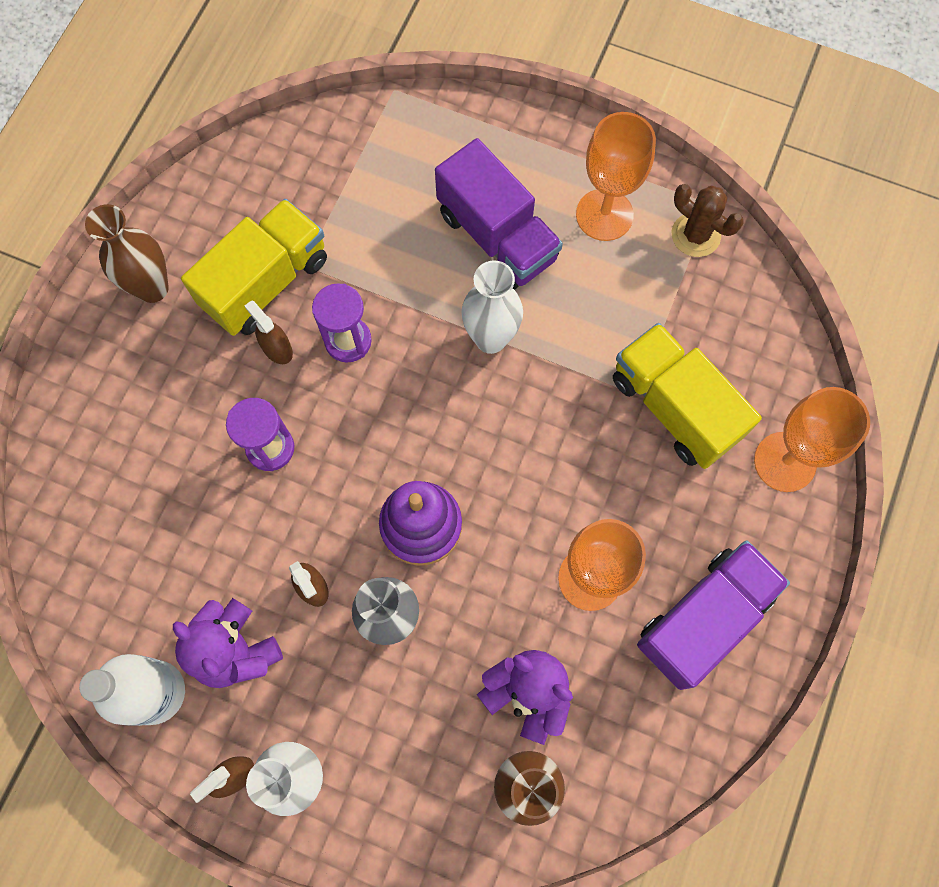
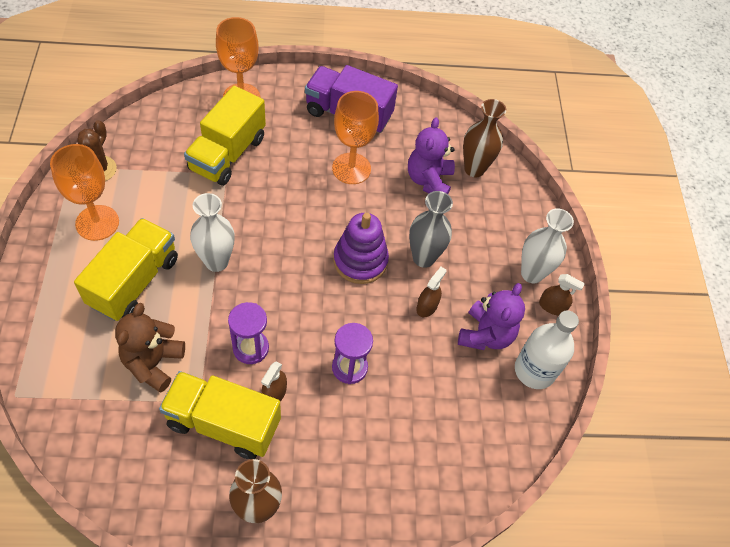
camera: 120 degrees left, 15 degrees down
(375, 230) = (153, 363): none -> brown teddy bear
(497, 236) = (134, 281): purple truck -> yellow truck

